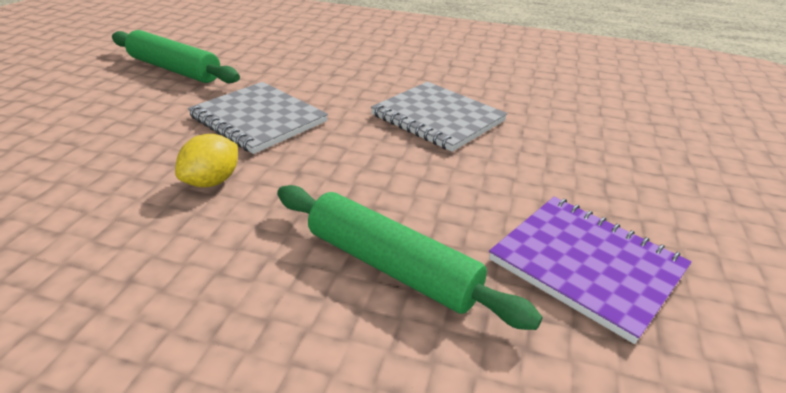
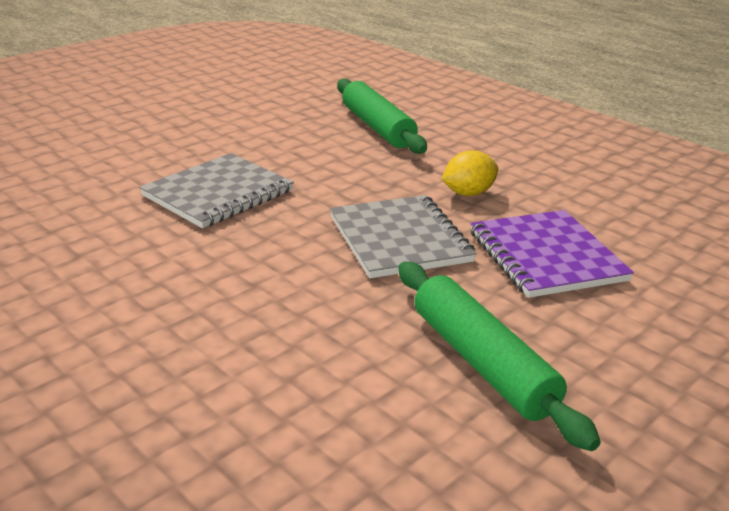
camera: 150 degrees left, 5 degrees down
(437, 118) = (218, 193): grey notebook -> grey notebook turned 60 degrees clockwise
(586, 265) = (272, 104): purple notebook -> purple notebook (546, 256)

